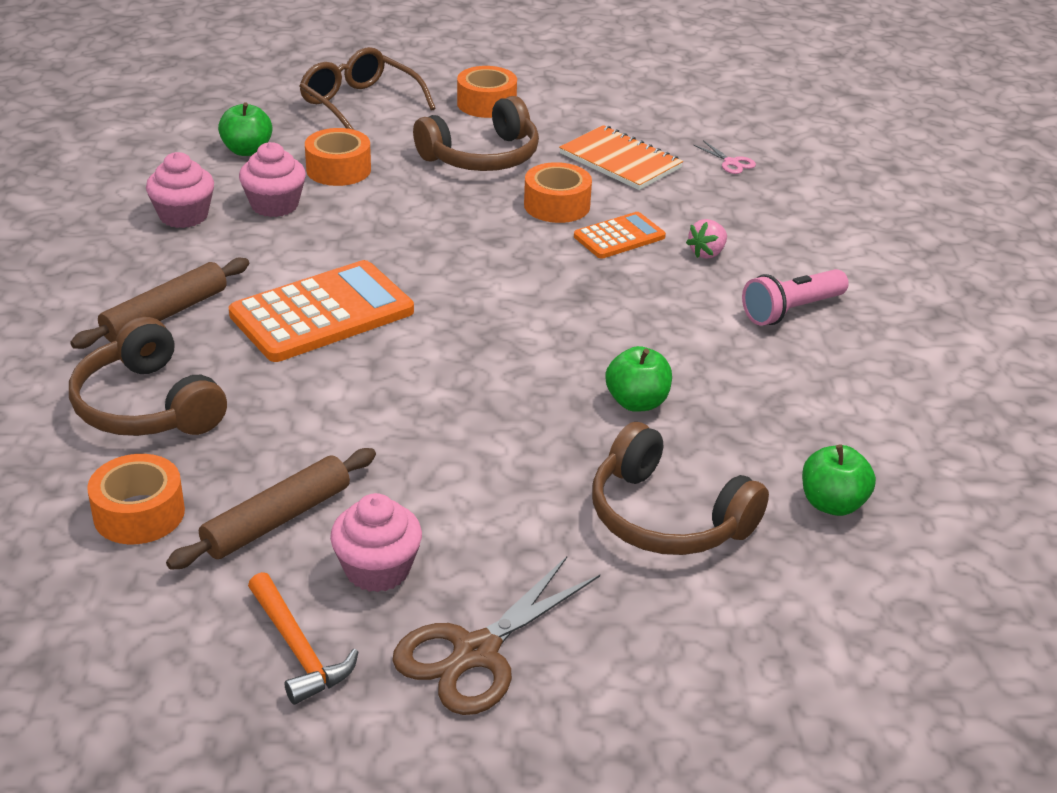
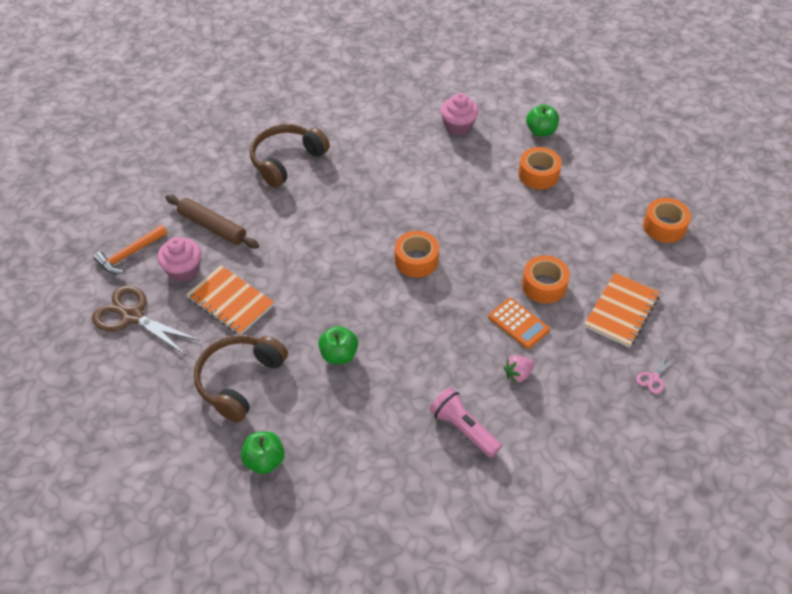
camera: 80 degrees right, 15 degrees up
(139, 513) = (209, 180): orange tape -> orange tape (416, 260)
(165, 314) = (363, 145): brown rolling pin -> none
(274, 205) = (485, 158): pink cupcake -> none
(322, 313) = (383, 203): orange calculator -> none
(360, 104) = (626, 165): brown glasses -> none
(482, 156) = (589, 237): brown headphones -> none
(483, 512) = (230, 301): none -> orange notebook
(707, 253) = (518, 374): pink strawberry -> pink strawberry turned 60 degrees counterclockwise

